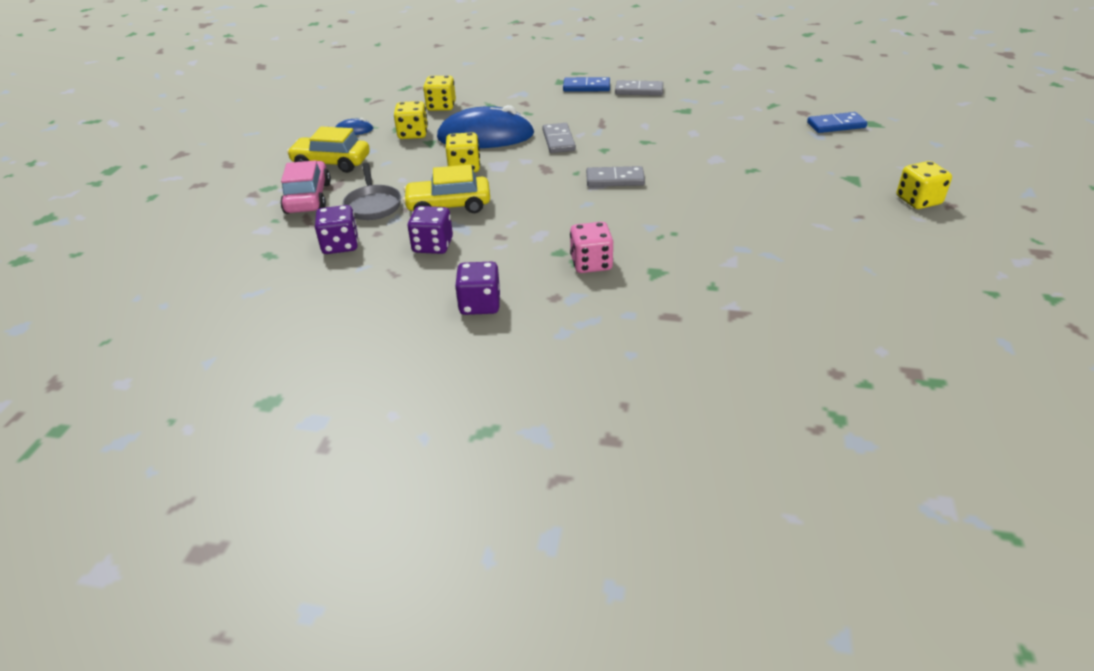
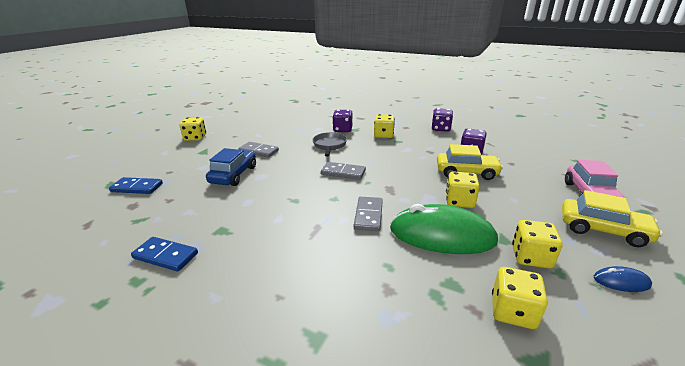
camera: 165 degrees left, 10 degrees down
(340, 245) = (532, 160): purple dice -> purple dice (342, 129)
(373, 205) = (526, 181): grey pan -> grey pan (329, 145)
(485, 136) = (441, 235): blue mouse -> green mouse
(586, 87) = (287, 308): blue domino -> blue domino (165, 256)
(591, 263) = (383, 135): pink dice -> yellow dice
(639, 90) = (230, 279): grey domino -> grey domino (259, 151)
(751, 155) = (234, 175): none -> blue car

